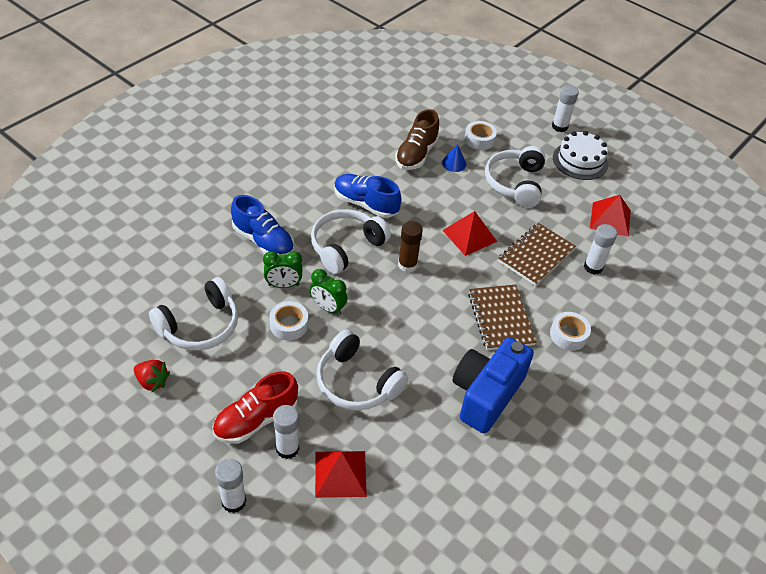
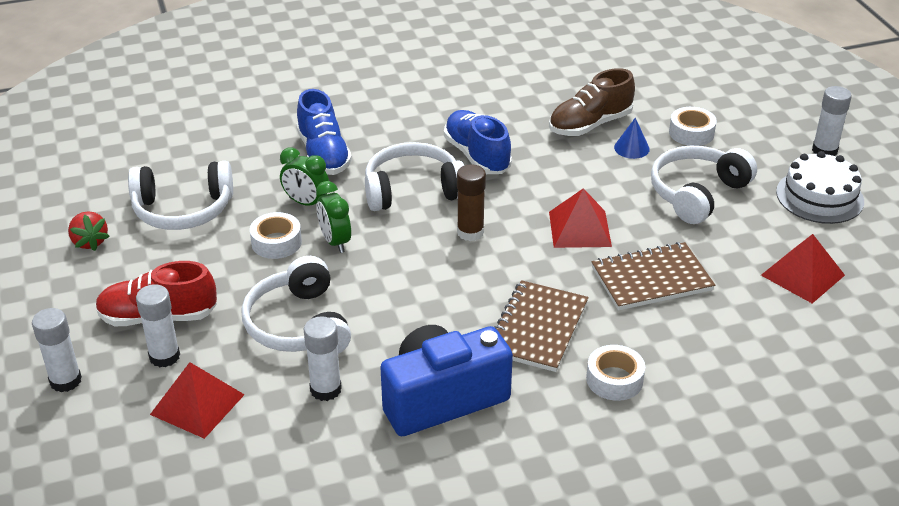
camera: 35 degrees right, 10 degrees down
(593, 267) = (723, 319): white glue stick -> white glue stick (325, 389)

